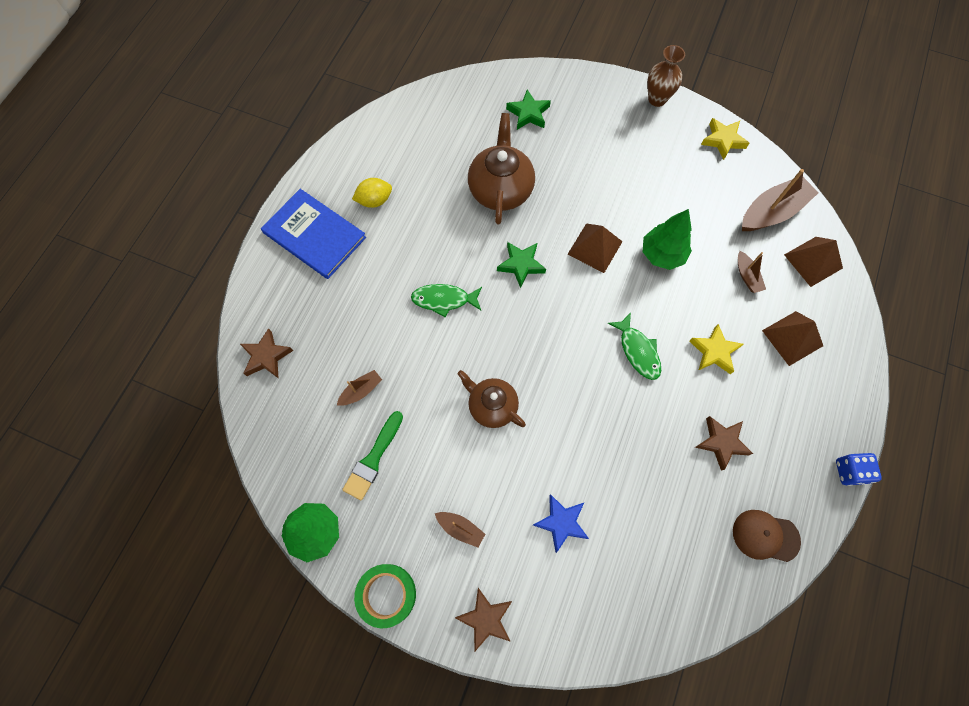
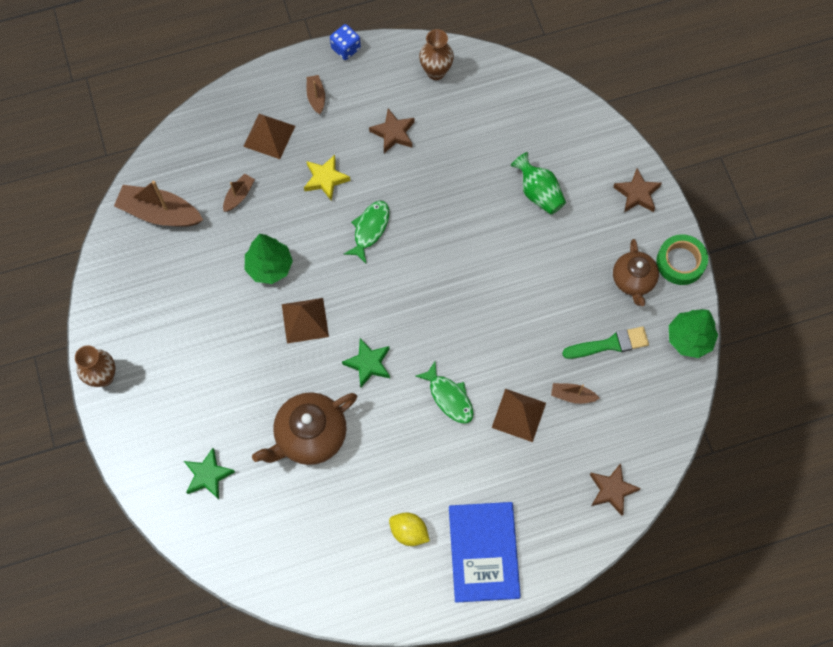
camera: 130 degrees left, 0 degrees up
(460, 528) = (600, 250): brown boat -> brown boat (316, 97)
(492, 406) = (500, 296): brown teapot -> brown teapot (633, 280)
(561, 522) = (538, 193): blue star -> green vase
(723, 140) = (110, 293): yellow star -> none
(765, 536) = (436, 72): brown cap -> brown vase
(813, 261) = (186, 159): brown pyramid -> brown pyramid (519, 415)

